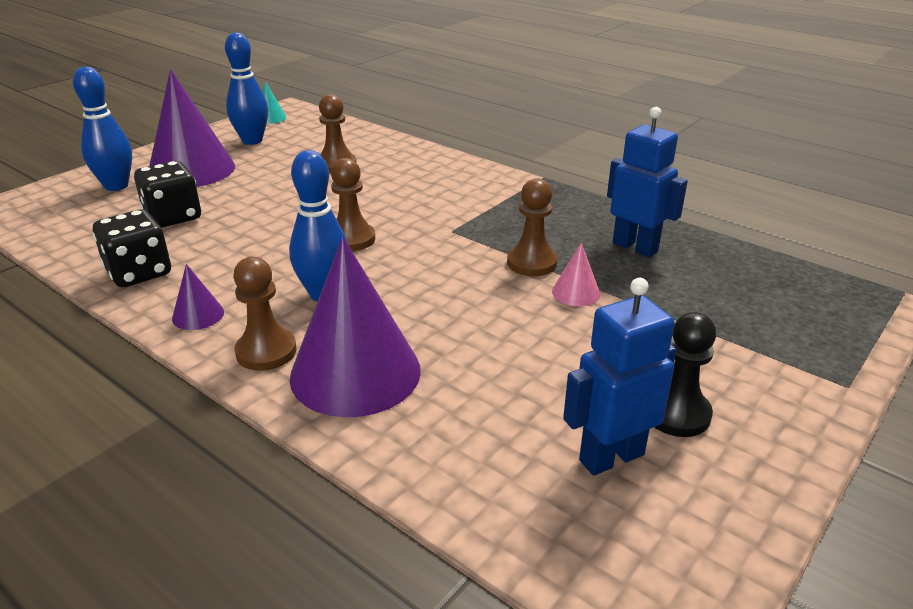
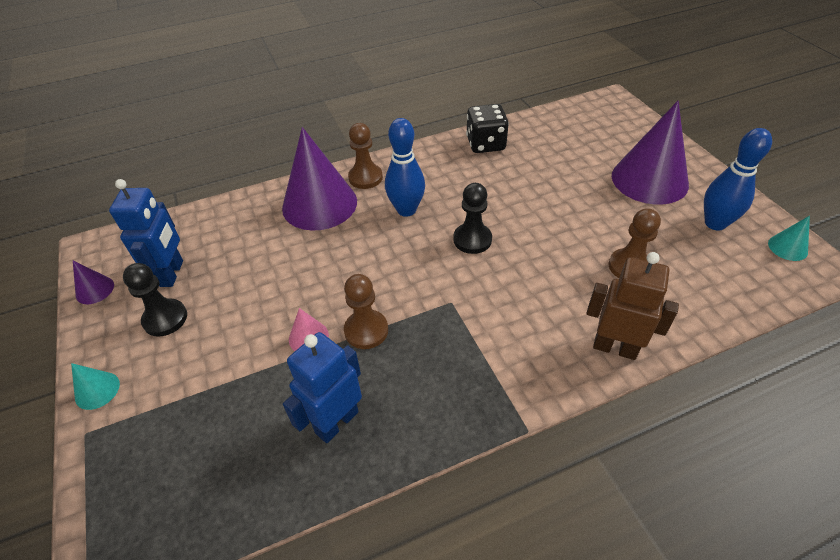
camera: 120 degrees right, 15 degrees up
(116, 186) = (629, 143): blue bowling pin -> none
(173, 217) = (560, 163): black dice -> none
(198, 315) = (421, 160): purple cone -> purple cone (95, 290)
(351, 239) = (472, 239): brown pawn -> black pawn
(436, 160) = (615, 347): none -> brown robot
(635, 247) = (336, 422): blue robot -> blue robot turned 150 degrees clockwise
(811, 409) = (97, 390): none -> turquoise cone

